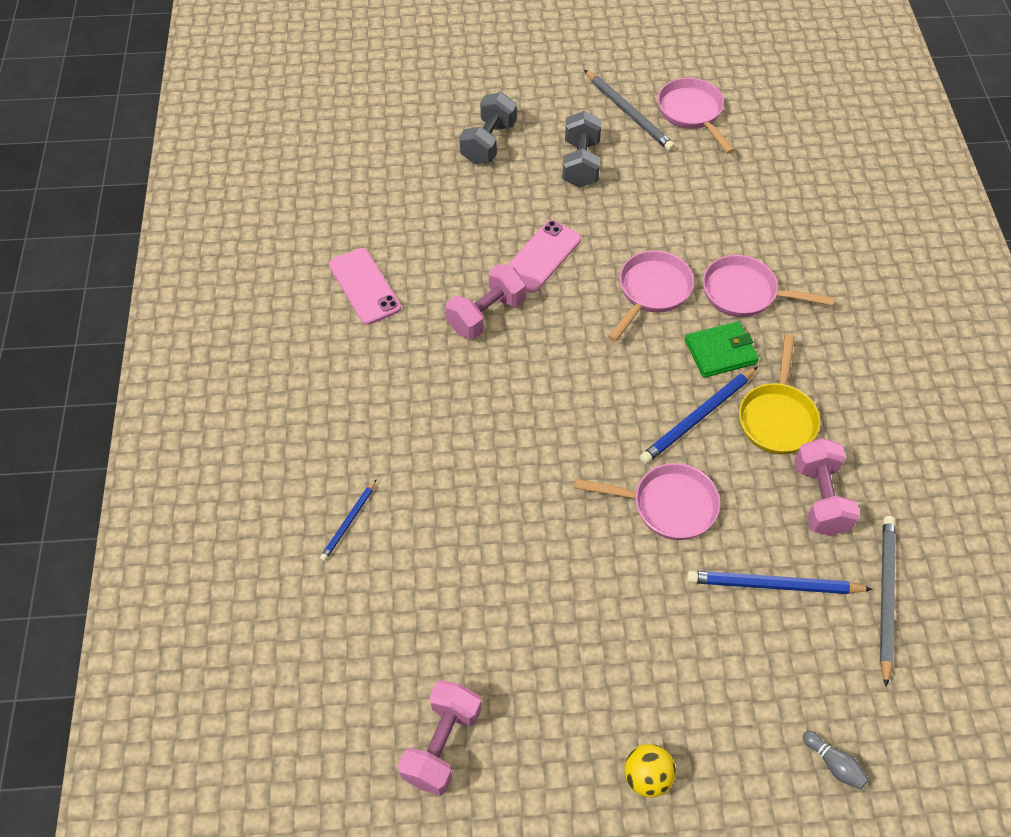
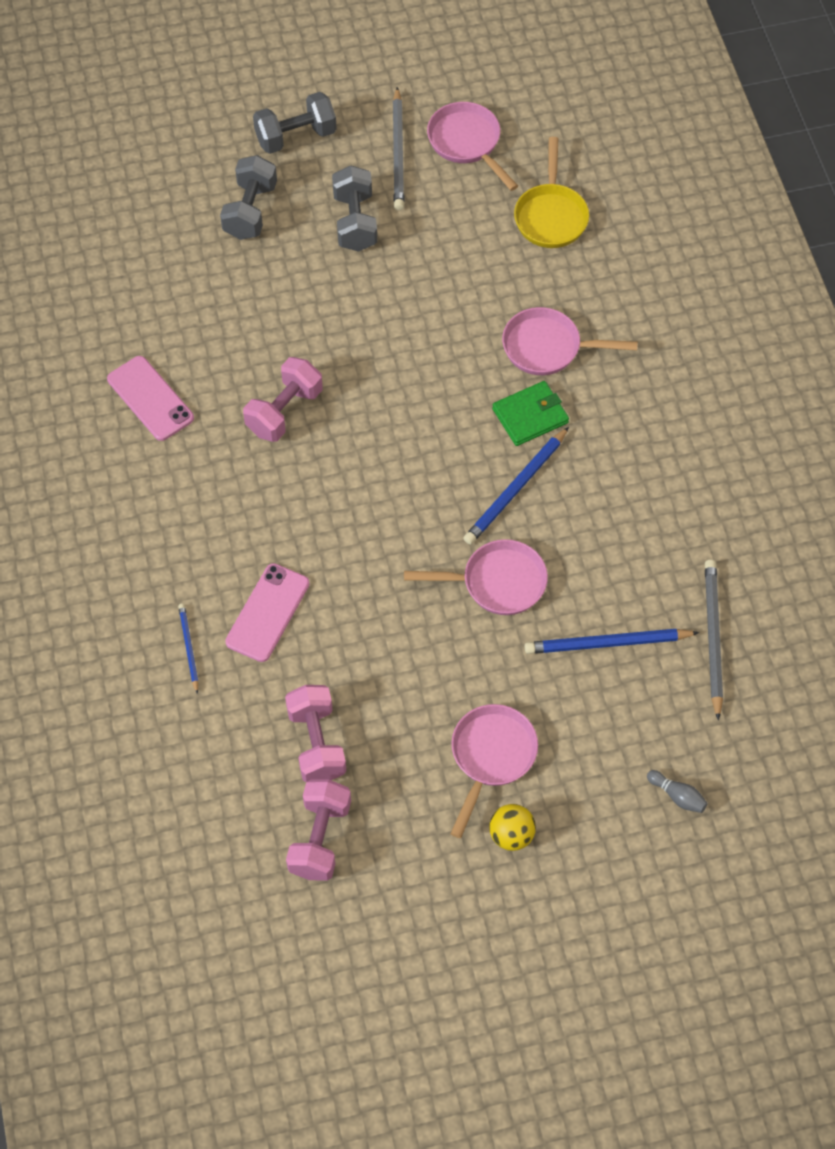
camera: 10 degrees left, 5 degrees up
(349, 522) = (188, 648): blue pencil -> blue pencil turned 150 degrees clockwise
(540, 89) = (296, 136): none -> grey dumbbell
(542, 256) = (331, 337): pink phone -> pink phone (267, 613)
(629, 113) = (398, 152): grey pencil -> grey pencil turned 45 degrees clockwise
(651, 292) = (451, 360): pink pan -> pink pan (491, 757)
(777, 417) = (594, 476): yellow pan -> yellow pan (551, 215)
(820, 498) = (643, 552): pink dumbbell -> pink dumbbell (316, 743)

